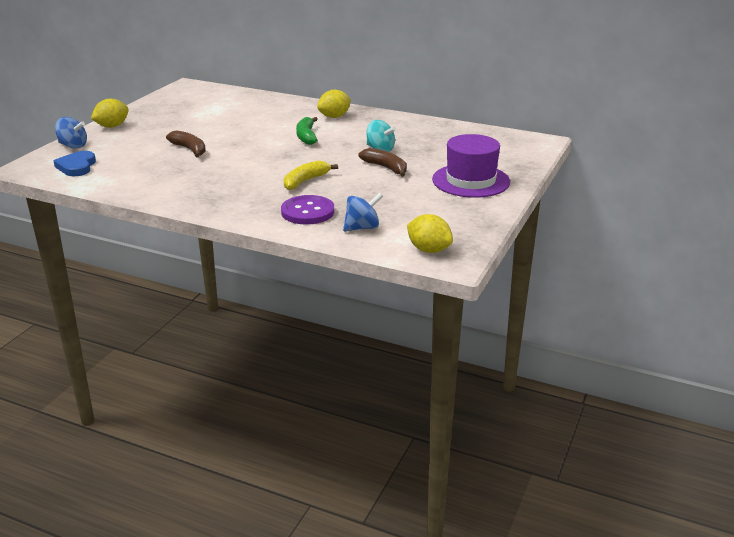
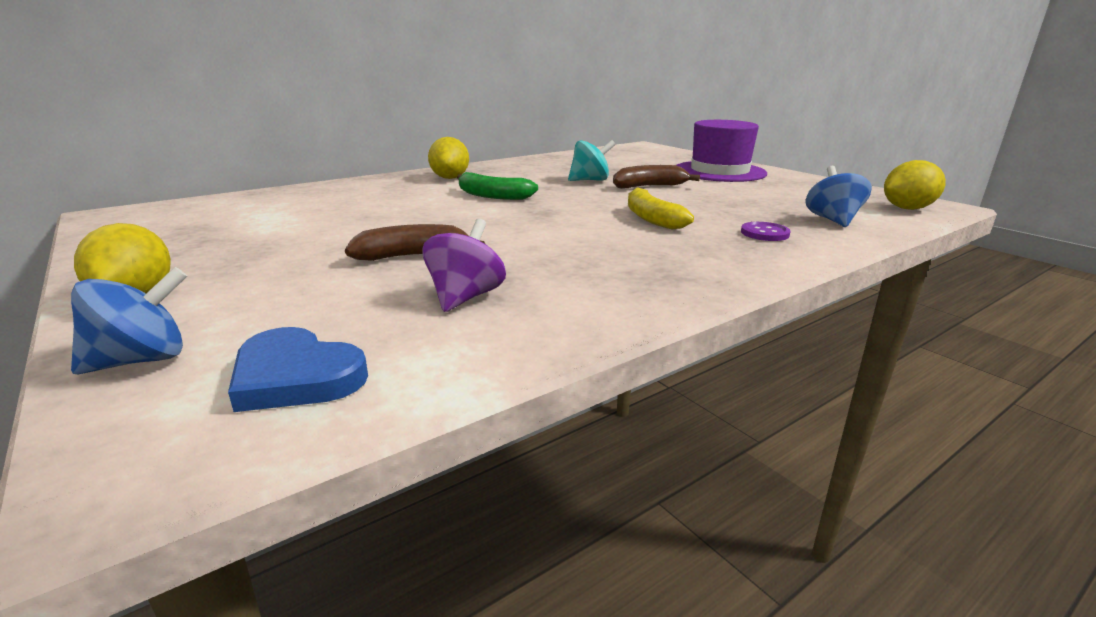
camera: 60 degrees left, 5 degrees down
(153, 170) = (465, 297): none -> purple spinning top
(307, 212) = (764, 233): purple button -> purple button, size x0.55

